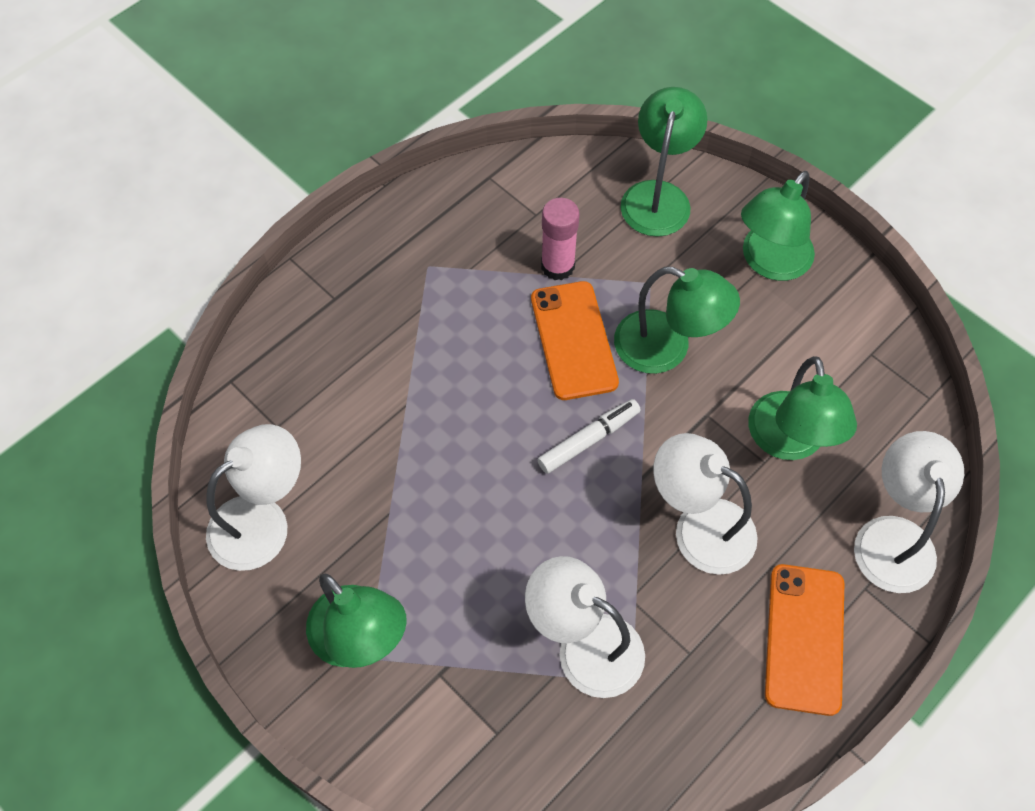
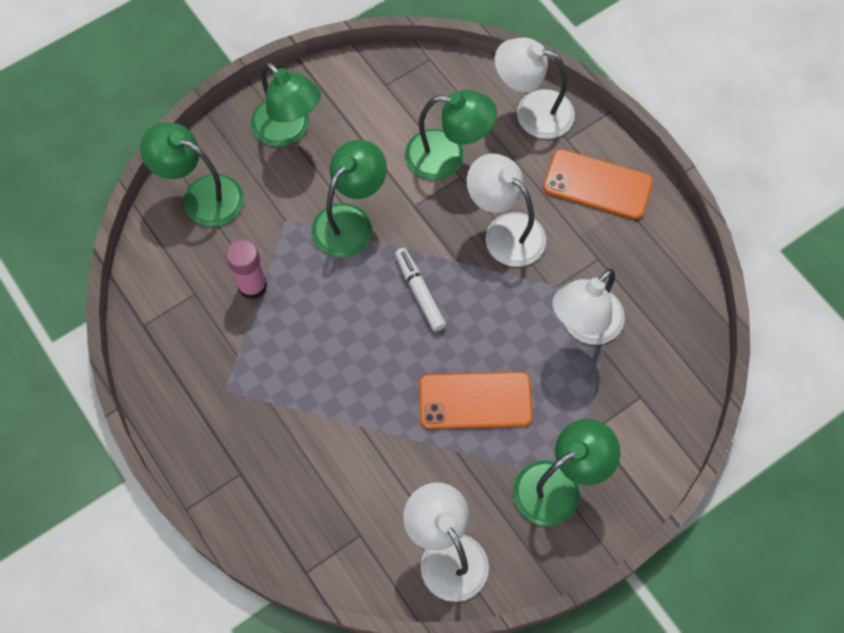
camera: 80 degrees left, 5 degrees up
(574, 340) = (327, 286): orange phone -> orange phone (475, 400)
(699, 527) = (505, 231): white lamp -> white lamp turned 90 degrees clockwise

